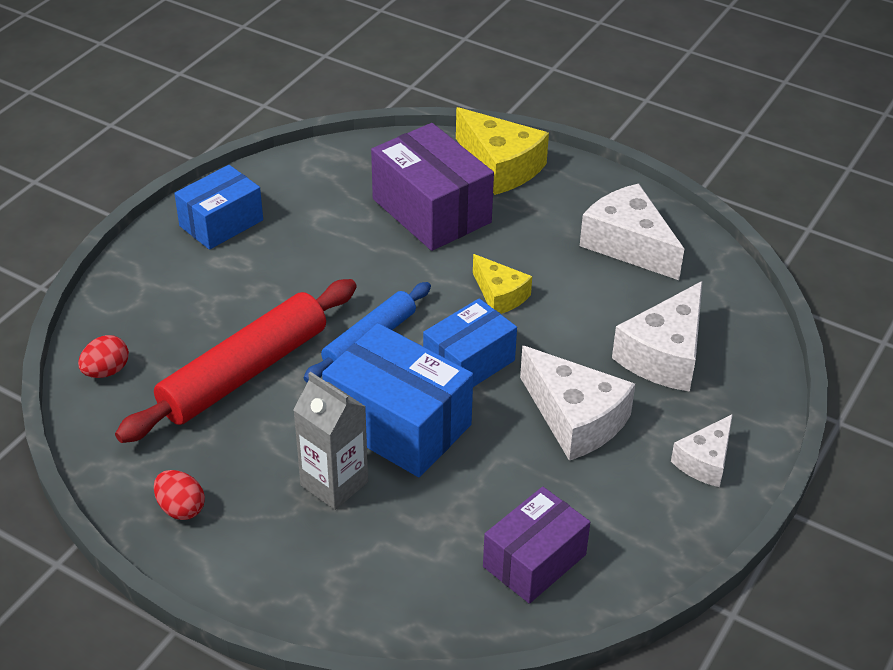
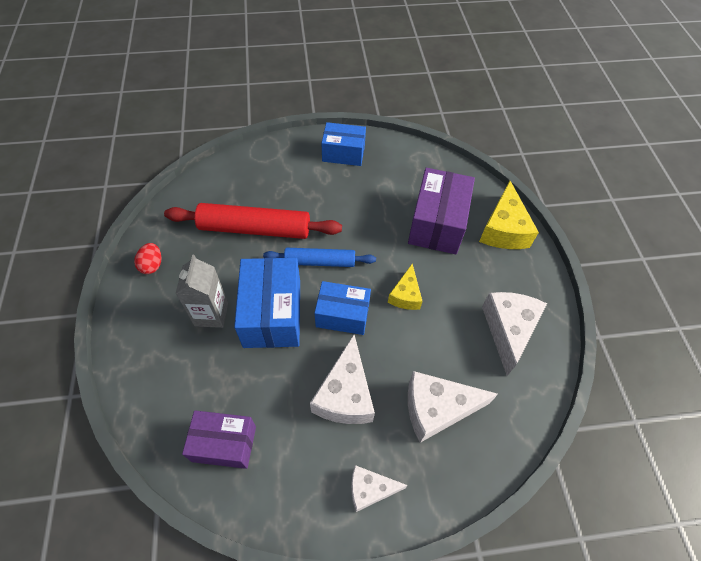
camera: 50 degrees right, 15 degrees up
(106, 371) = (214, 181): red egg -> none

